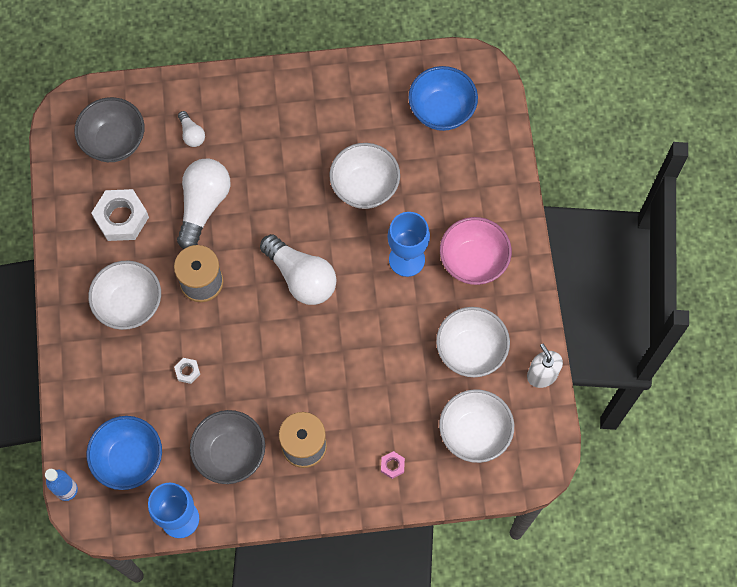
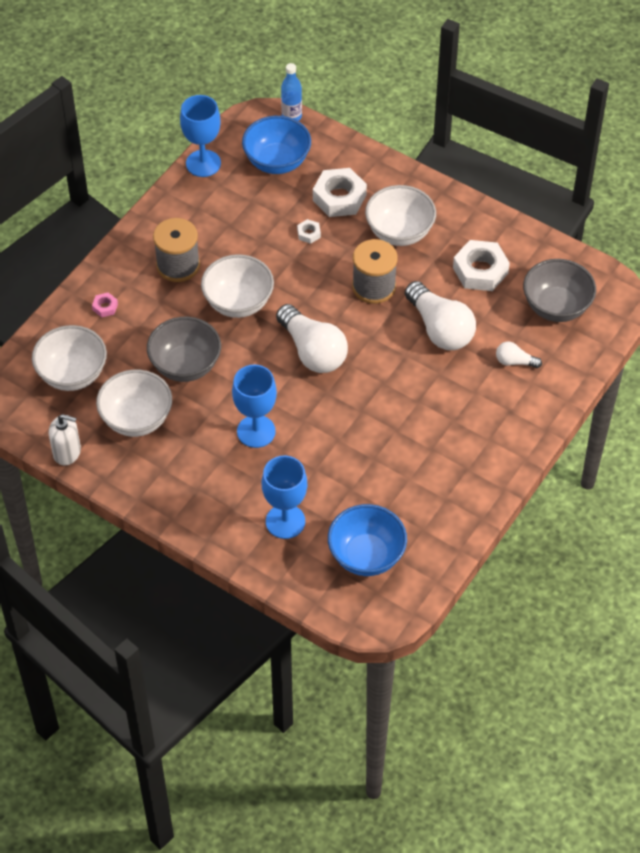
camera: 130 degrees right, 15 degrees down
(129, 378) = (339, 198): none -> white nut
(230, 454) = (219, 219): grey bowl -> grey bowl (185, 365)
(301, 277) = (312, 351): white light bulb -> white light bulb turned 120 degrees counterclockwise
(364, 187) = (349, 447): white bowl -> white bowl (238, 302)
(462, 181) = (285, 521): none -> blue goblet
(473, 261) = (207, 476): pink bowl -> none

